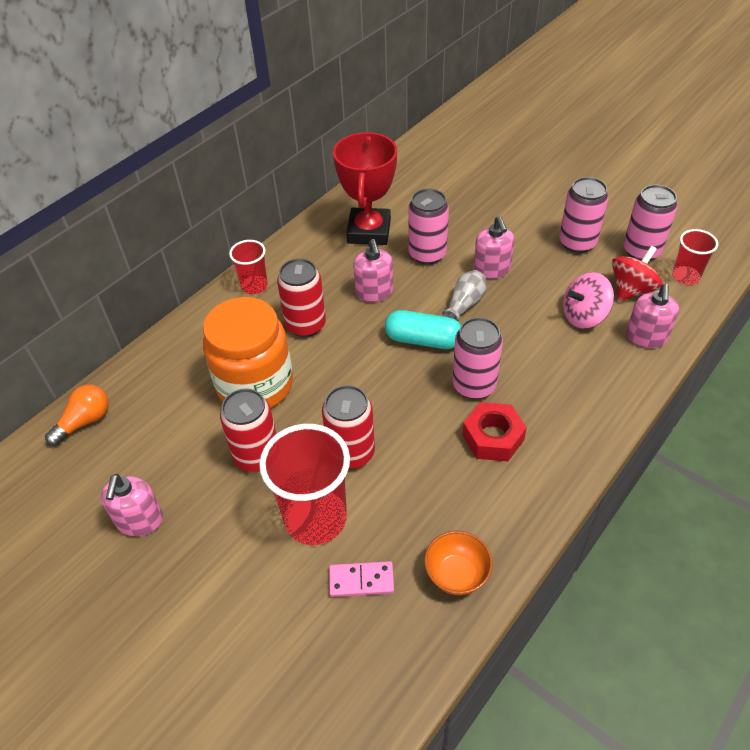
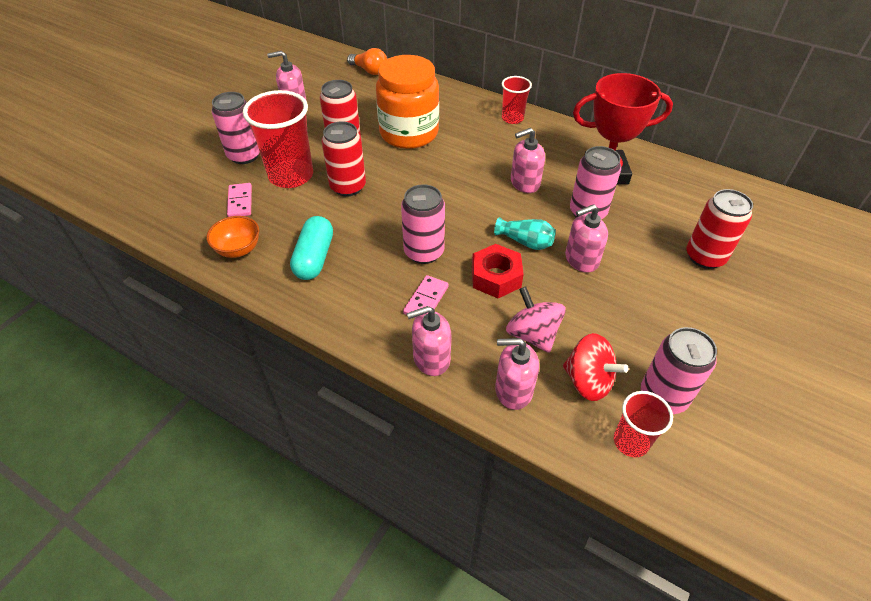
camera: 80 degrees right, 0 degrees up
(305, 325) = (475, 149): red can -> red can (705, 257)
(423, 340) = (472, 217): turquoise capsule -> turquoise capsule (314, 258)
(465, 304) = (525, 242): grey vase -> turquoise vase
(493, 437) = (366, 266): red nut -> red nut (496, 277)
(543, 388) = (426, 300): none -> pink domino
(577, 243) = (653, 332): pink can -> pink can (244, 155)
(617, 390) = (431, 358): none -> pink soap dispenser

